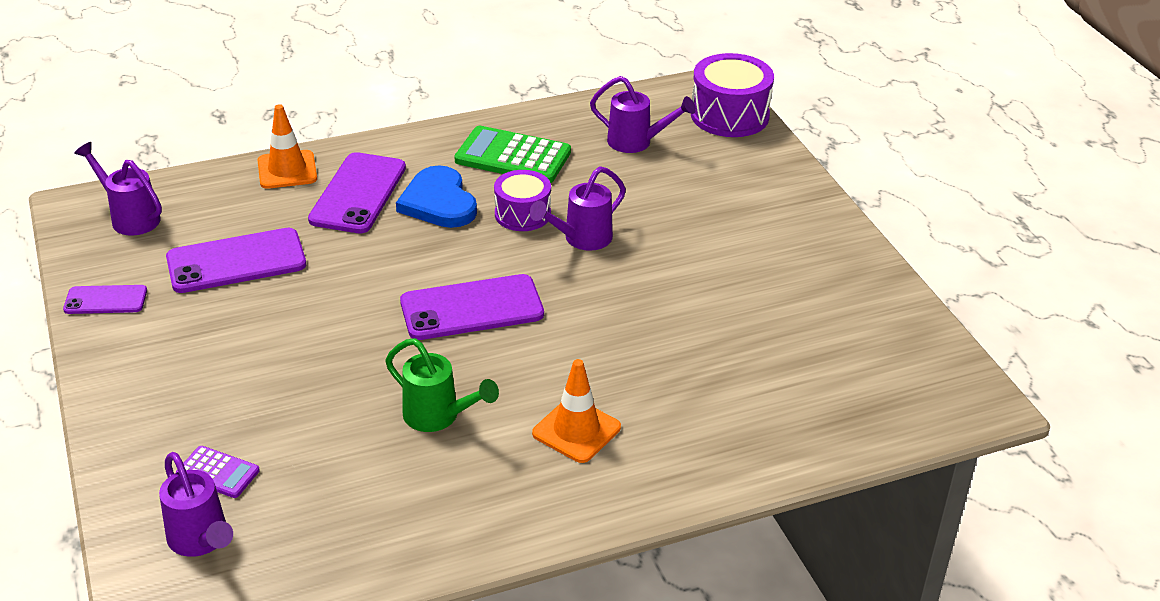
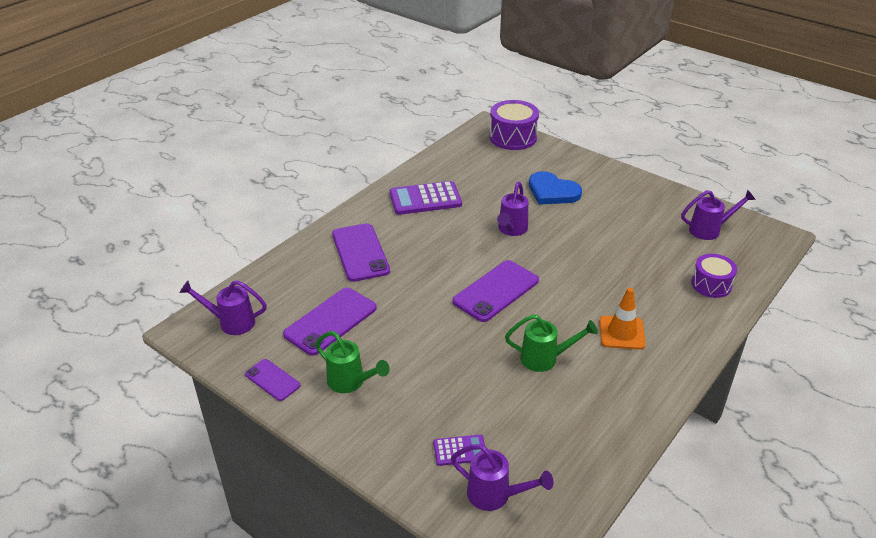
camera: 30 degrees left, 0 degrees up
(105, 300) = (272, 380): purple phone -> purple phone turned 75 degrees clockwise
(183, 341) = (351, 382): none -> green watering can
(287, 170) = (301, 255): orange traffic cone -> none
(438, 202) = (412, 239): blue heart -> blue heart (552, 191)
(513, 157) = (425, 199): green calculator -> purple calculator
(522, 214) = (465, 228): purple drum -> purple drum (711, 284)
(637, 142) = (482, 168): purple watering can -> purple watering can (710, 230)

